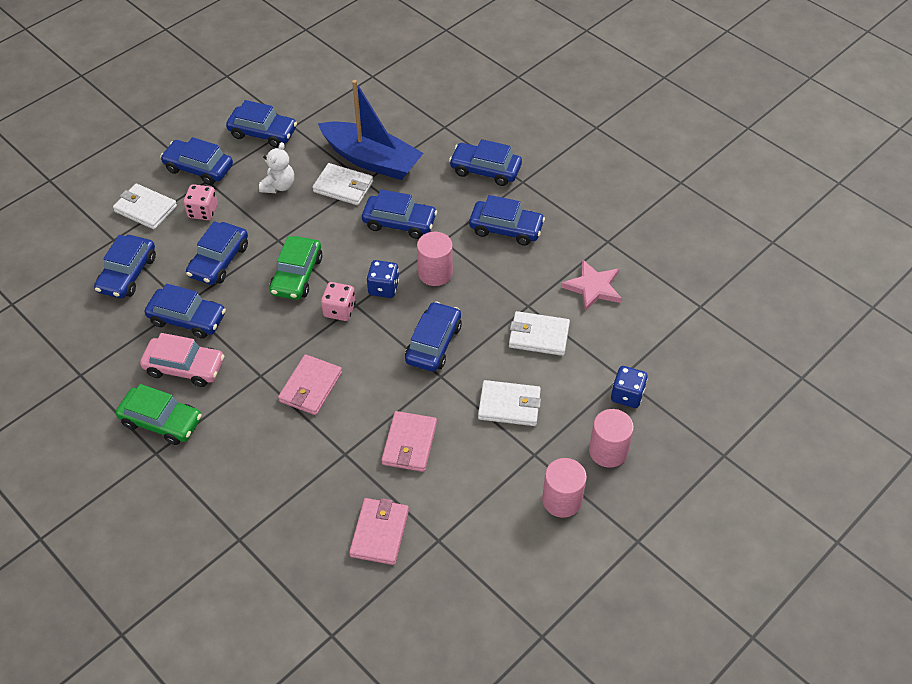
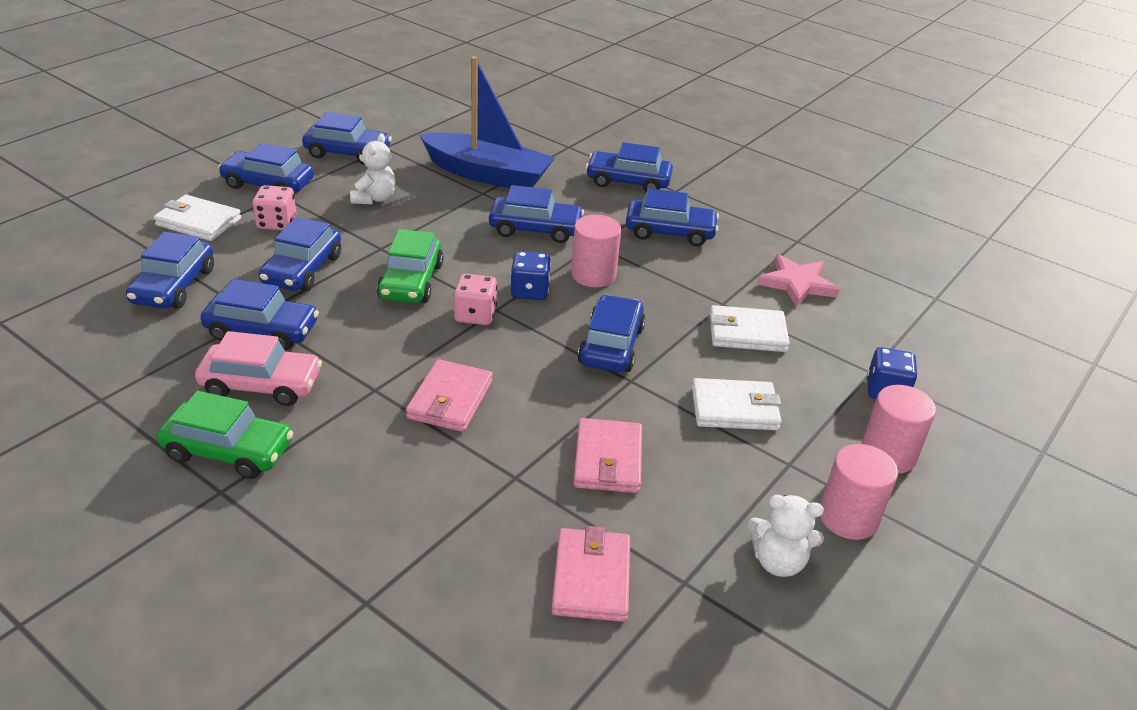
camera: 10 degrees left, 15 degrees down
(343, 187) = (457, 198): white wallet -> none
(503, 530) = (778, 561): none -> white teddy bear

